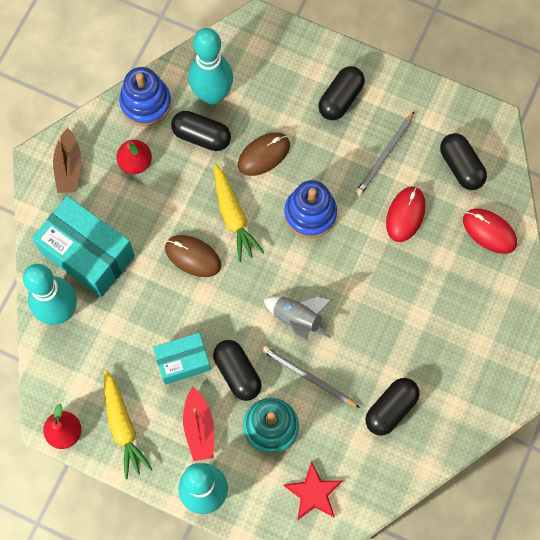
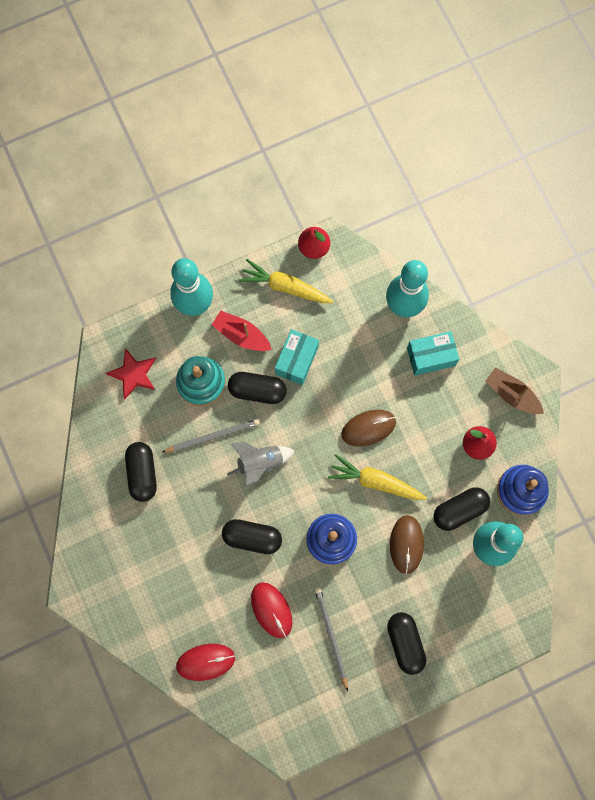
camera: 130 degrees right, 5 degrees up
(88, 254) = (431, 356): turquoise box -> turquoise box, size x0.60
(461, 167) = (273, 687): black capsule -> black capsule (252, 537)

